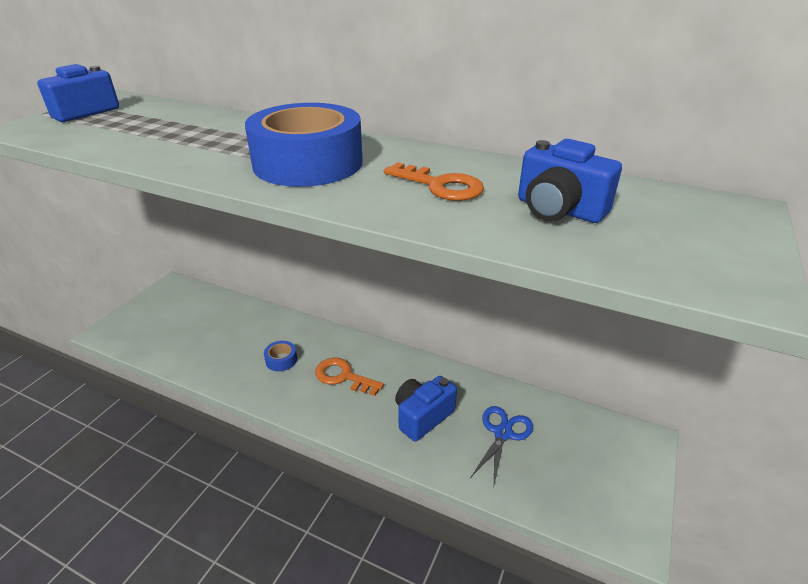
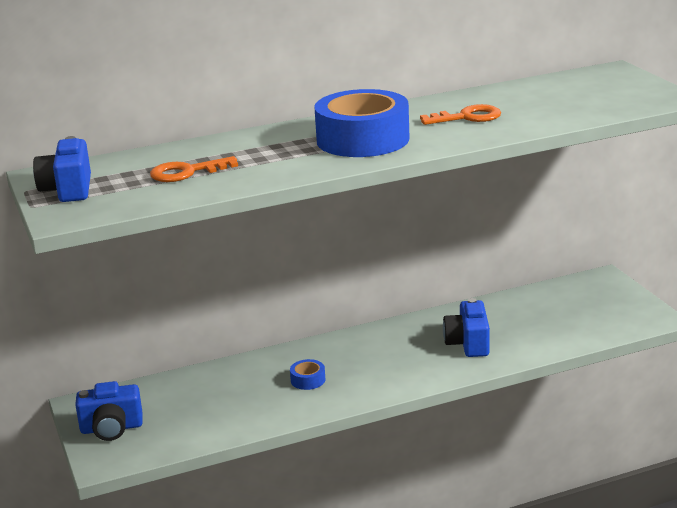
camera: 45 degrees left, 10 degrees down
(343, 376) = (375, 359): orange key -> orange key (187, 172)
(503, 433) = (528, 321): blue scissors -> none
(558, 210) = (547, 103): blue camera -> blue camera (111, 428)

